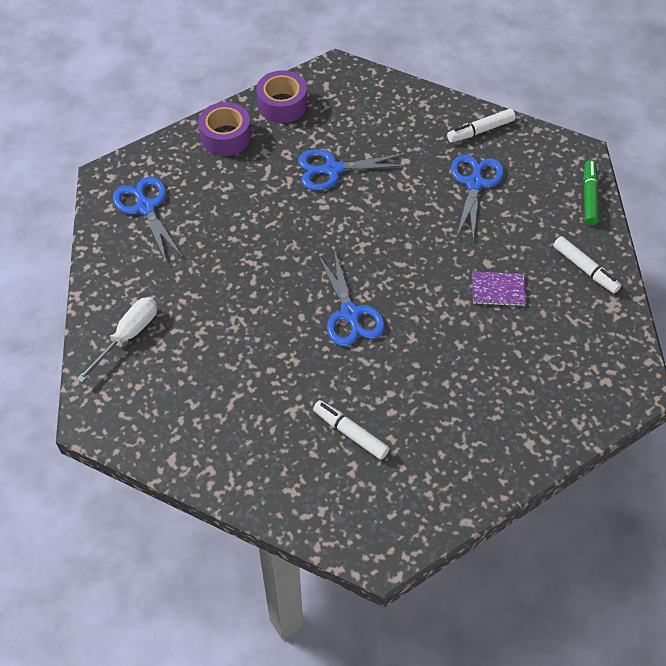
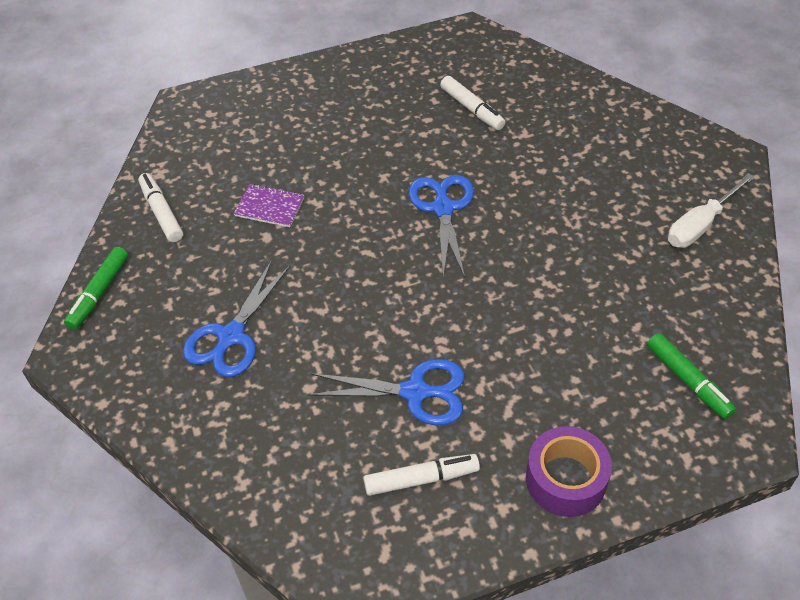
camera: 165 degrees left, 5 degrees down
(146, 208) = (688, 381): blue scissors -> green marker
(282, 104) = (466, 526): purple tape -> none
(480, 130) = (182, 416): white marker -> white marker (421, 479)

